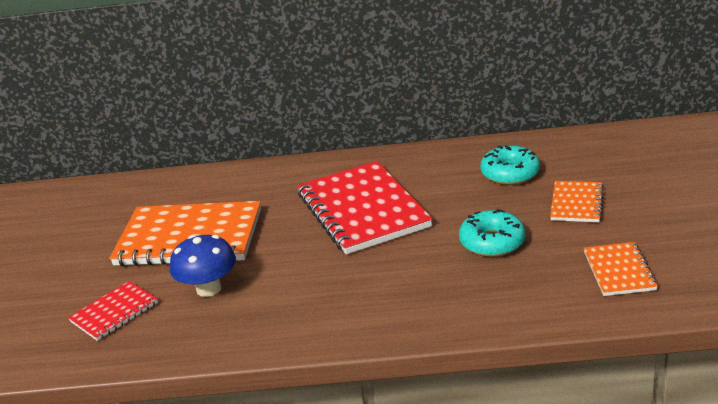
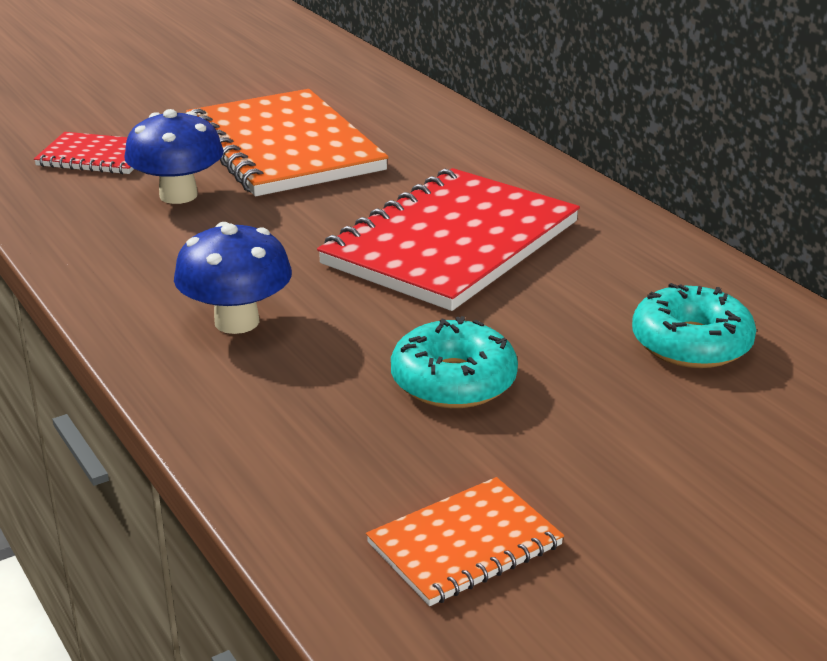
camera: 55 degrees right, 0 degrees up
(381, 296) = (237, 322): none -> blue mushroom
(576, 203) = (657, 440): orange notebook -> none

